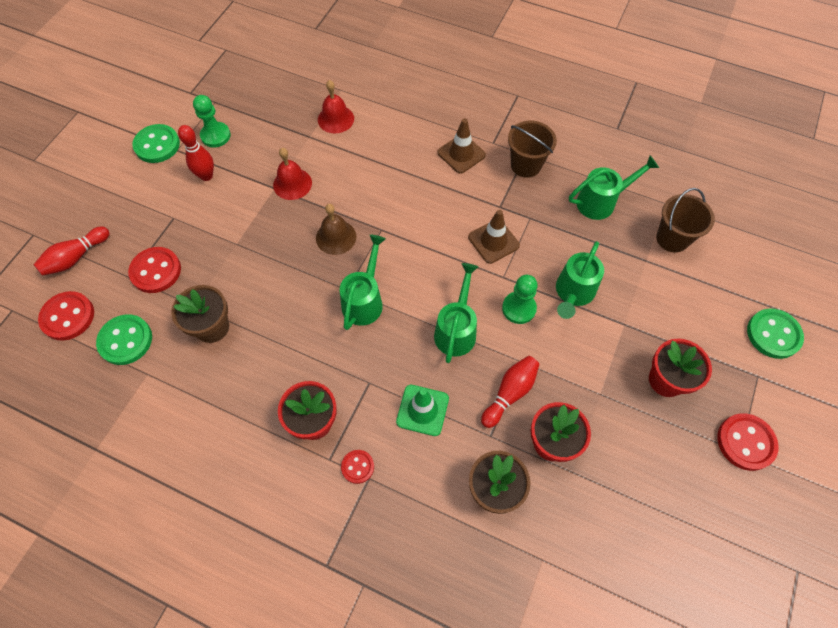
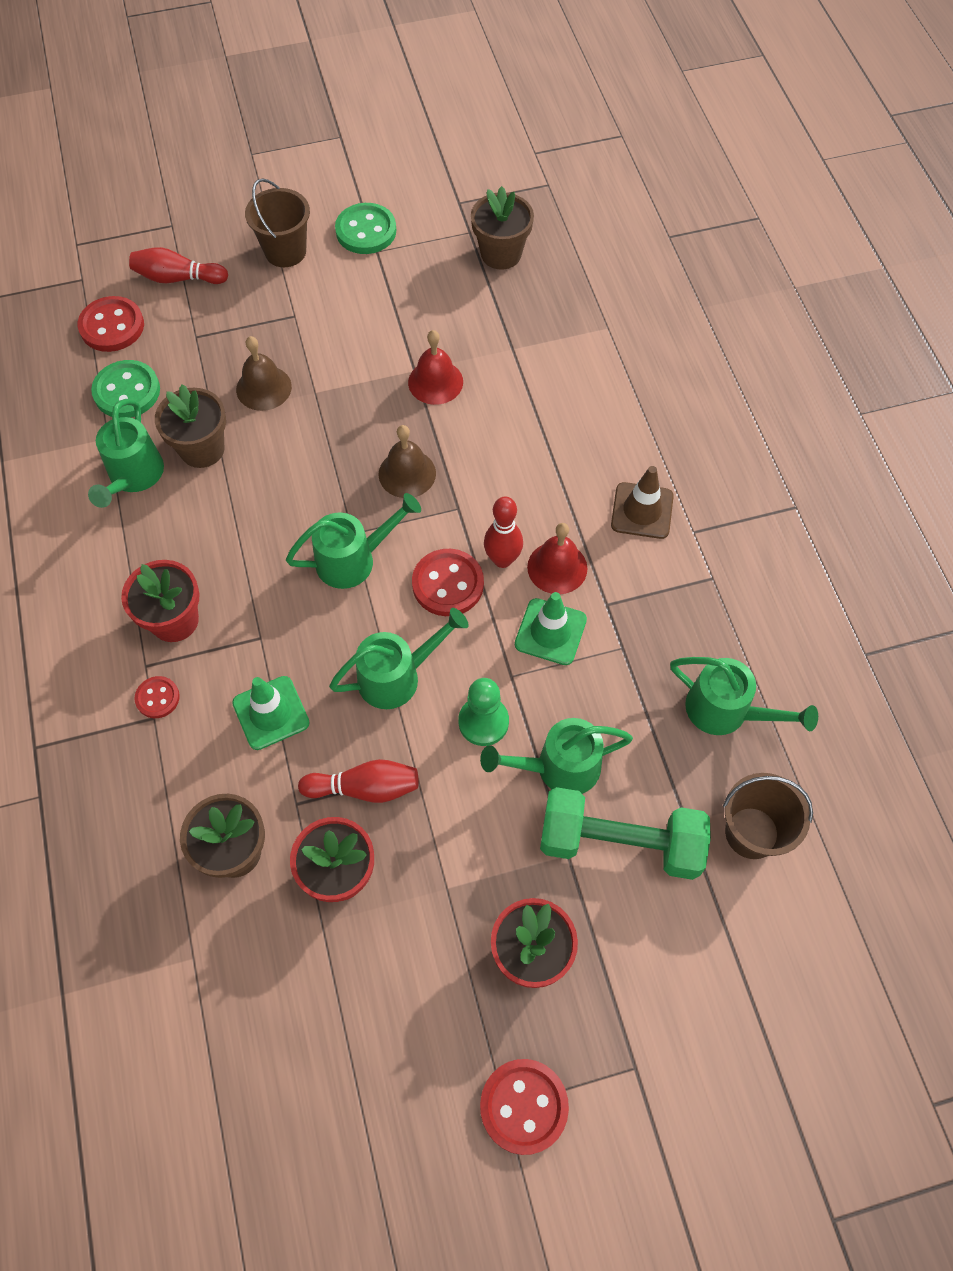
camera: 50 degrees right, 0 degrees up
(156, 271) = (221, 352): red button -> red button (448, 584)
(191, 378) = (133, 477): none -> green watering can
(205, 266) = (264, 388): none -> brown bell
(206, 176) = (370, 301): red bowling pin -> red bowling pin (502, 559)
(215, 136) = (427, 268): green pawn -> none
(245, 99) = (501, 254): none -> brown flower pot
(335, 119) = (562, 354): red bell -> red bell (557, 567)
(493, 241) = (550, 632): brown traffic cone -> green traffic cone
(526, 165) = (696, 590): brown bucket -> brown bucket (285, 251)
(635, 296) = (620, 842): none -> green dumbbell
(773, 334) = (718, 1052): green button -> none

